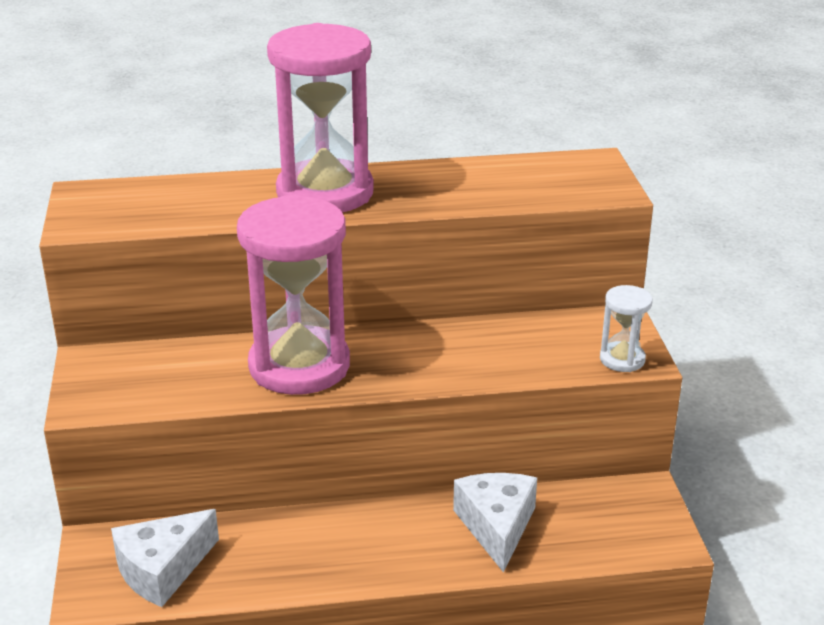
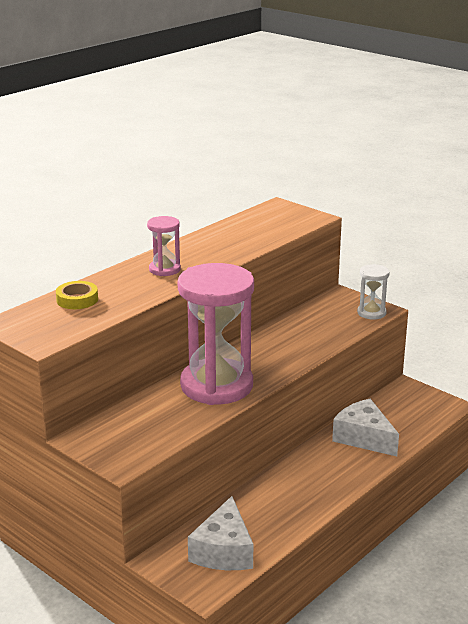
camera: 40 degrees left, 5 degrees down
(183, 193) = (77, 299): none -> yellow tape
(325, 193) = (164, 269): pink hourglass -> pink hourglass, size x0.45

